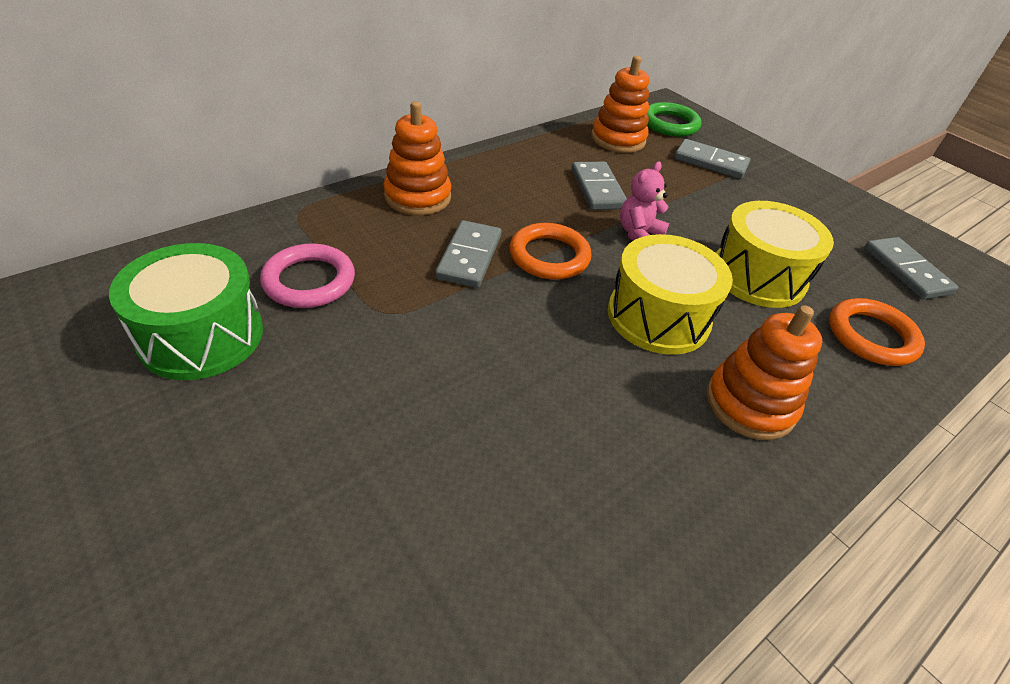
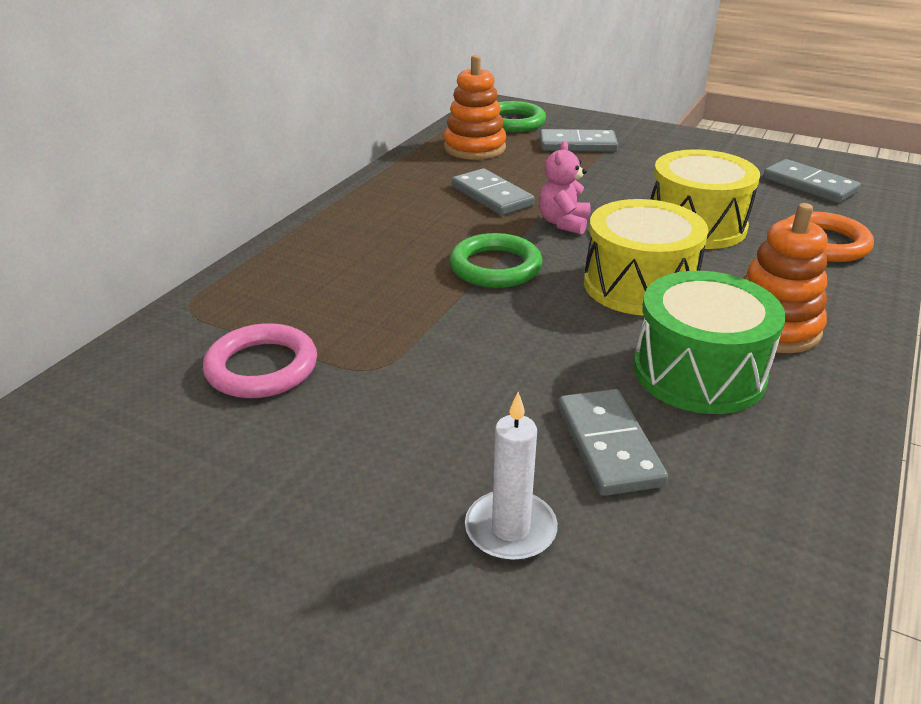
camera: 20 degrees left, 10 degrees down
(201, 336) = (182, 460): green drum -> green drum (698, 372)
(377, 498) = (510, 529): none -> white candle
(417, 197) = (313, 255): orange stacking toy -> none
(469, 257) = (416, 292): grey domino -> grey domino (608, 445)
(549, 256) = (495, 267): orange ring -> green ring

